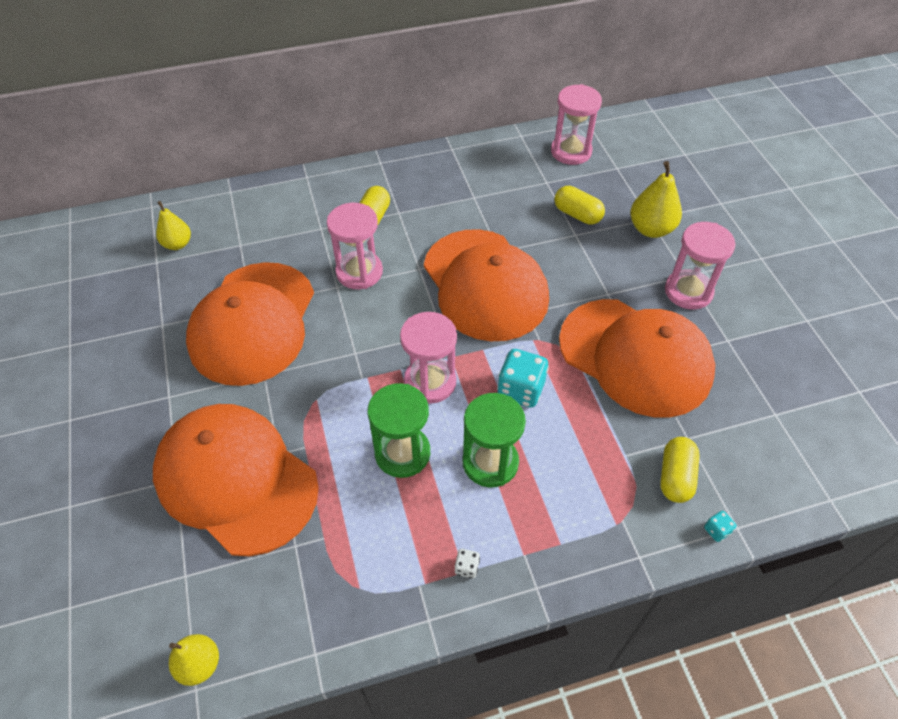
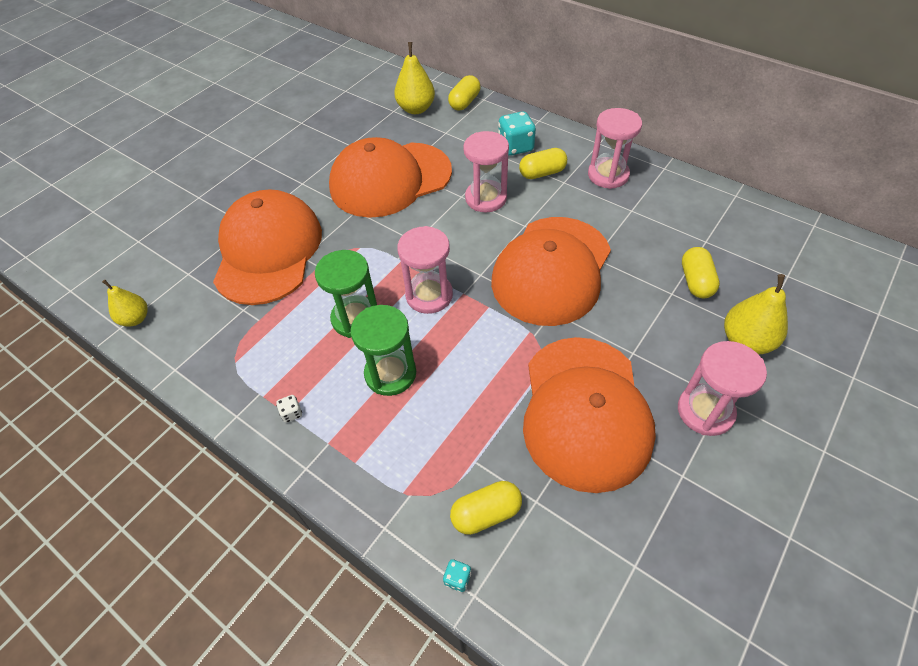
camera: 55 degrees right, 0 degrees up
(177, 244) = (416, 109): yellow pear -> yellow pear, size x1.53
(216, 206) = (464, 102): none -> yellow capsule
(520, 390) = (473, 352): turquoise dice -> turquoise dice (515, 147)
(571, 152) = (762, 235): pink hourglass -> pink hourglass (608, 175)

